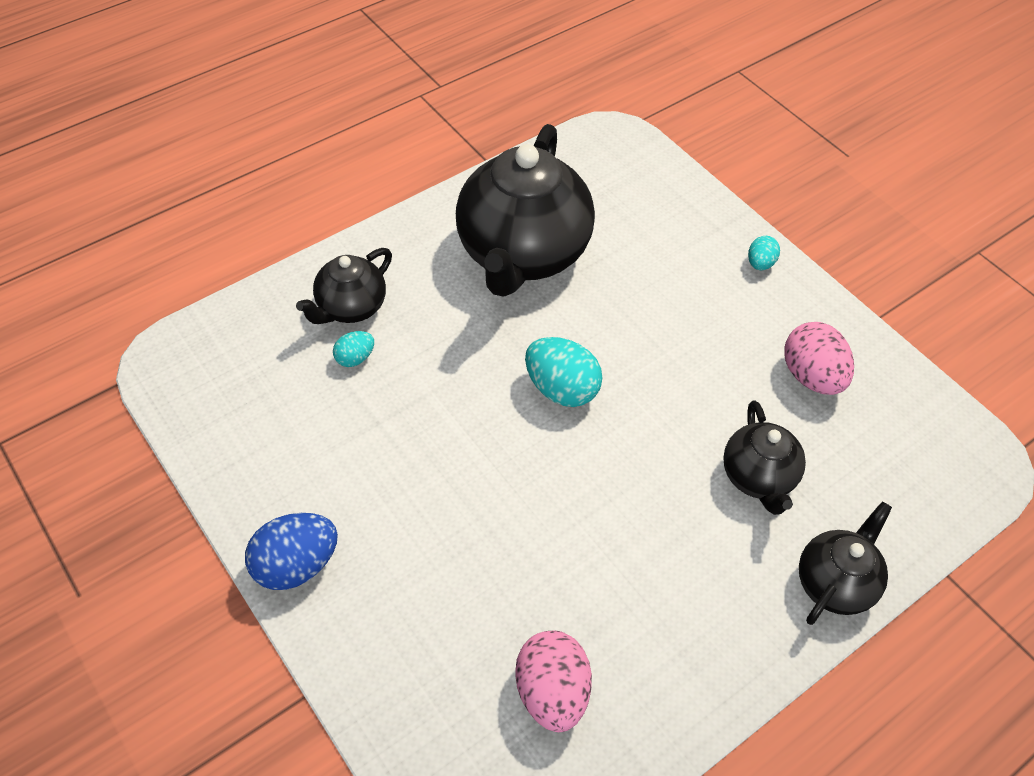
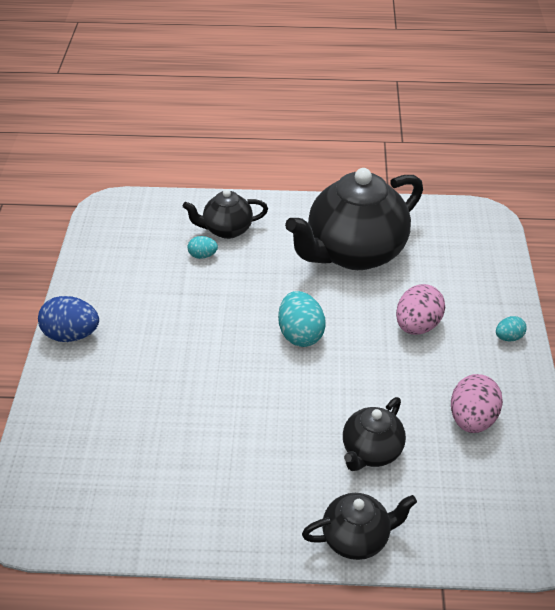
camera: 40 degrees right, 10 degrees down
(552, 692) = (131, 477): pink egg -> pink egg (417, 326)

